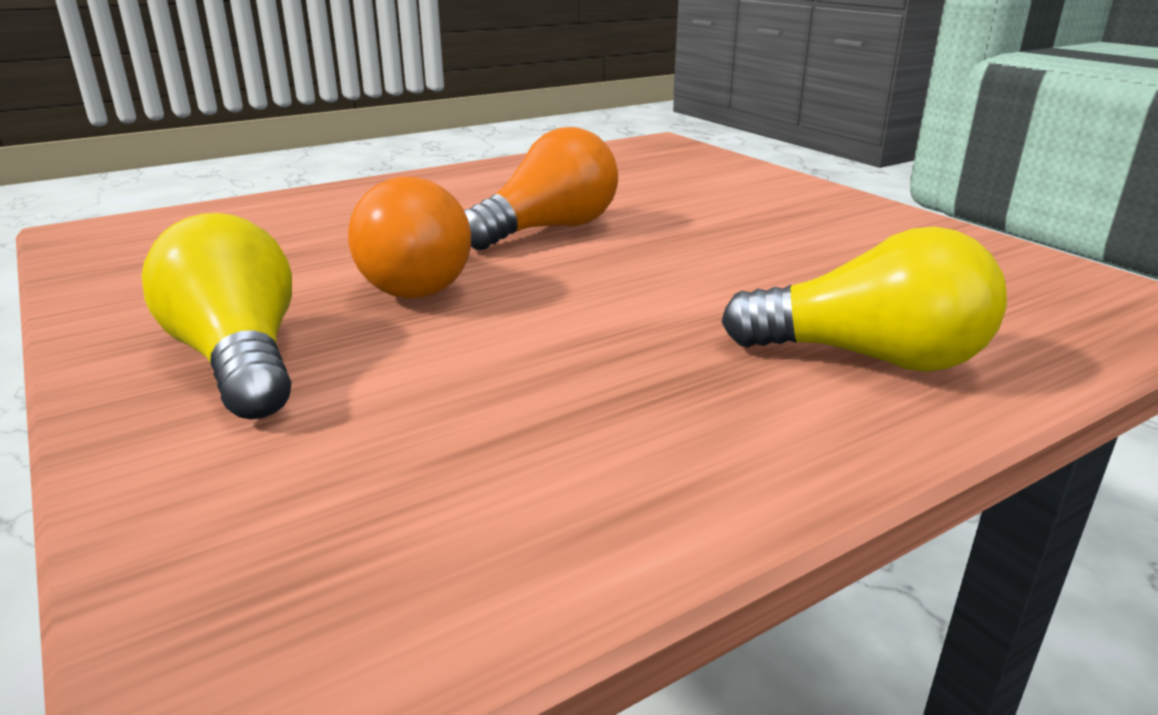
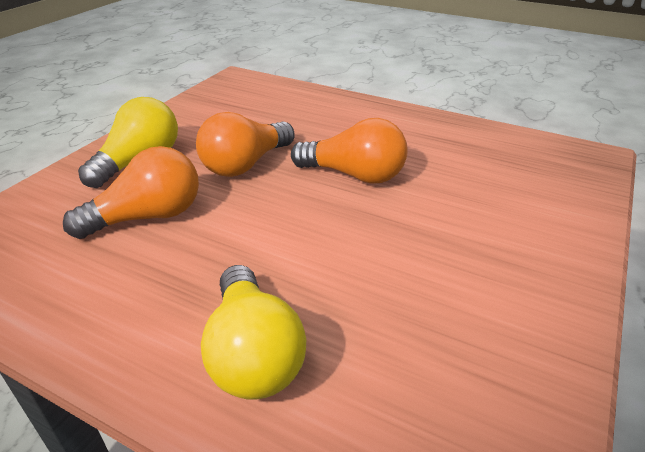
camera: 60 degrees right, 10 degrees up
(456, 379) = (148, 217): none -> orange light bulb

